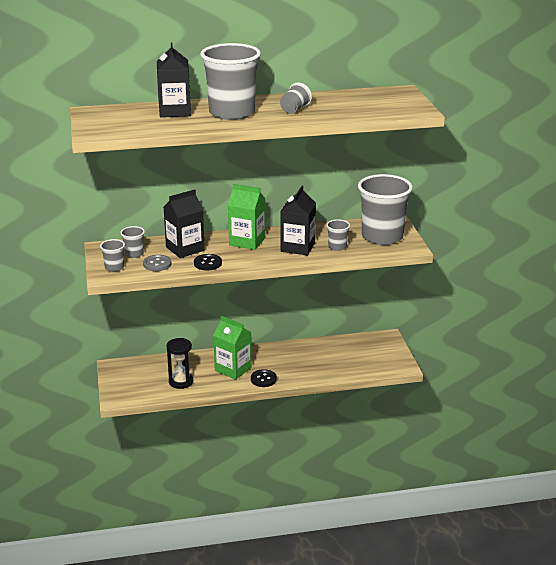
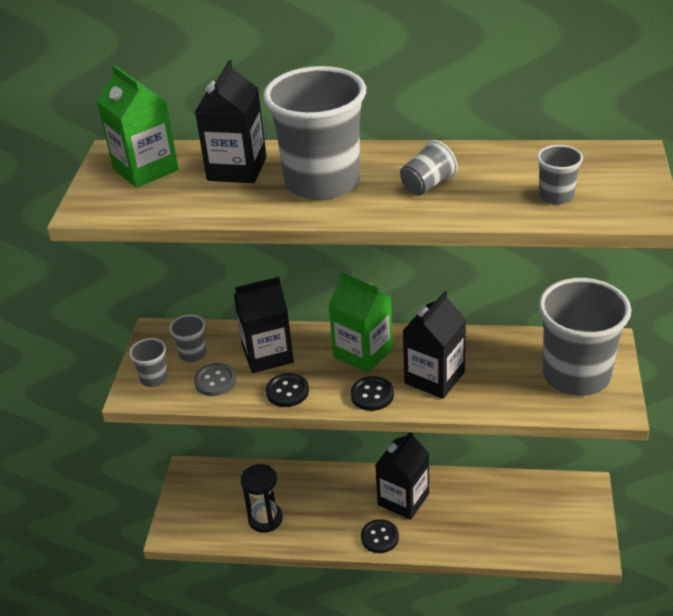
camera: 20 degrees right, 10 degrees up
(233, 369) = (344, 508): green carton -> green carton (145, 169)
(263, 258) = (372, 395): none -> black button
(271, 359) = (403, 499): none -> black carton
(337, 247) = (496, 387): grey cup -> grey cup (556, 196)

